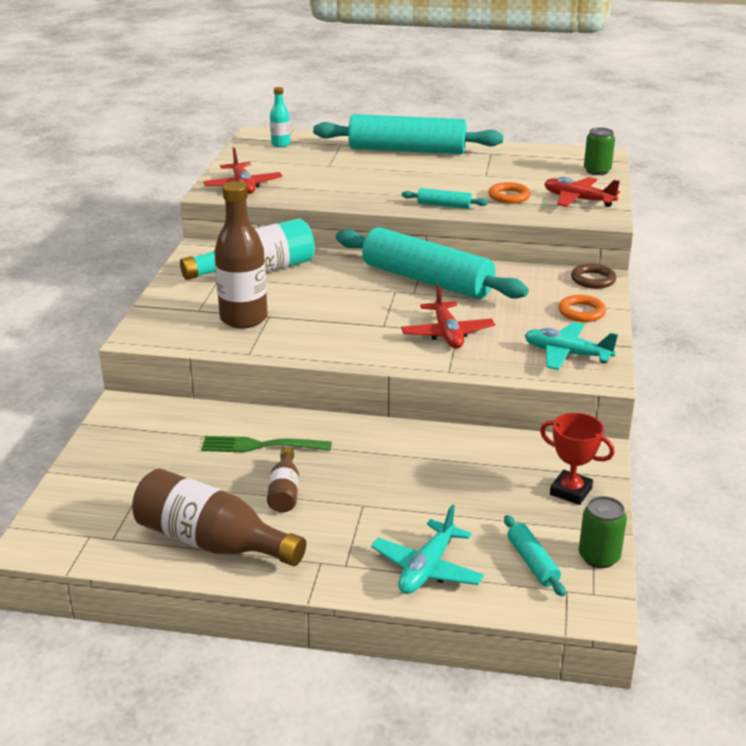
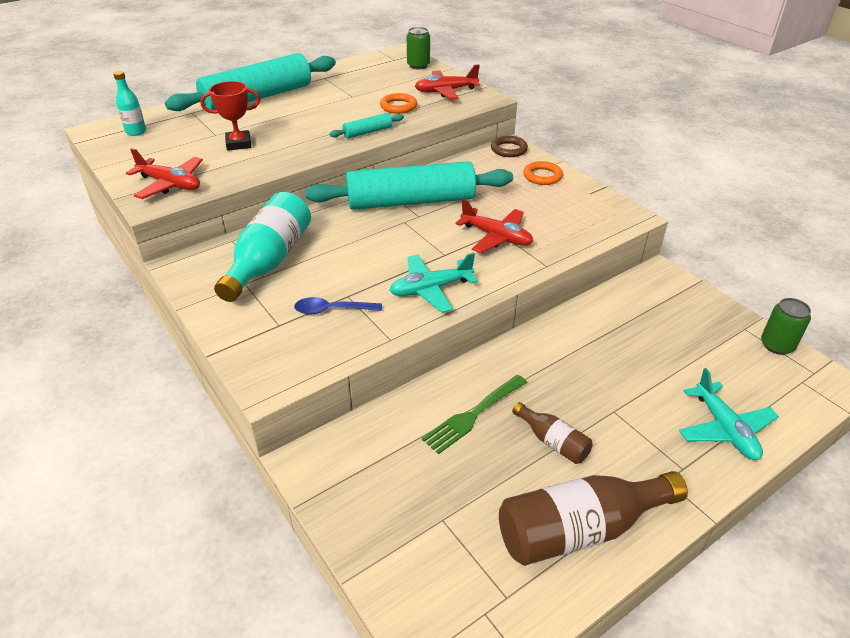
camera: 45 degrees left, 10 degrees up
(243, 319) = (332, 310): brown bottle -> blue spoon
(532, 562) = (759, 376): turquoise rolling pin -> none
(566, 354) = (586, 211): turquoise plane -> turquoise plane (430, 289)
(570, 491) = (694, 310): red trophy -> red trophy (238, 144)

